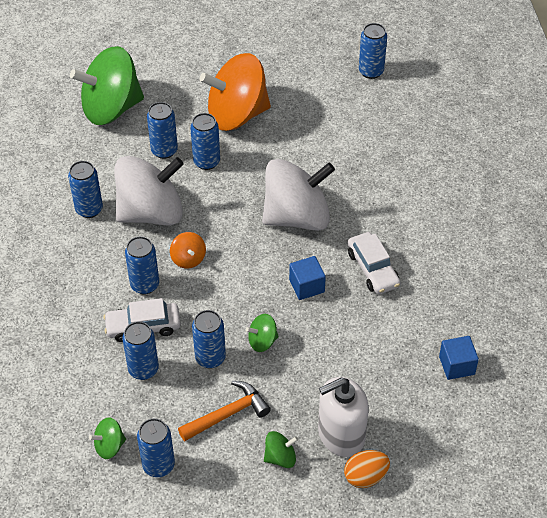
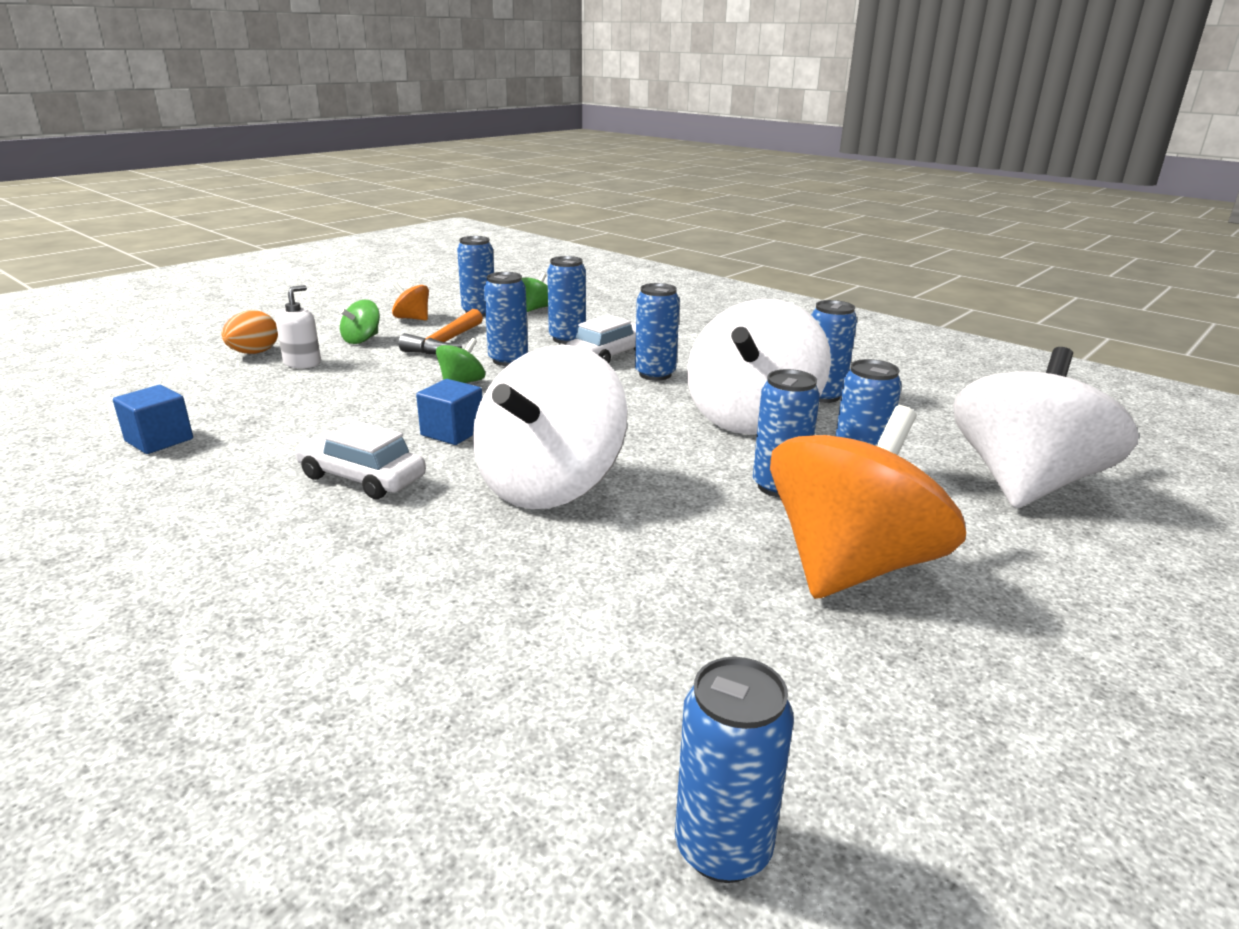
camera: 140 degrees right, 25 degrees down
(111, 108) = (1024, 484): green spinning top -> white spinning top
(188, 259) = (640, 403): orange spinning top -> orange spinning top (412, 318)
(341, 435) = (302, 363): white soap dispenser -> white soap dispenser, size x0.57

